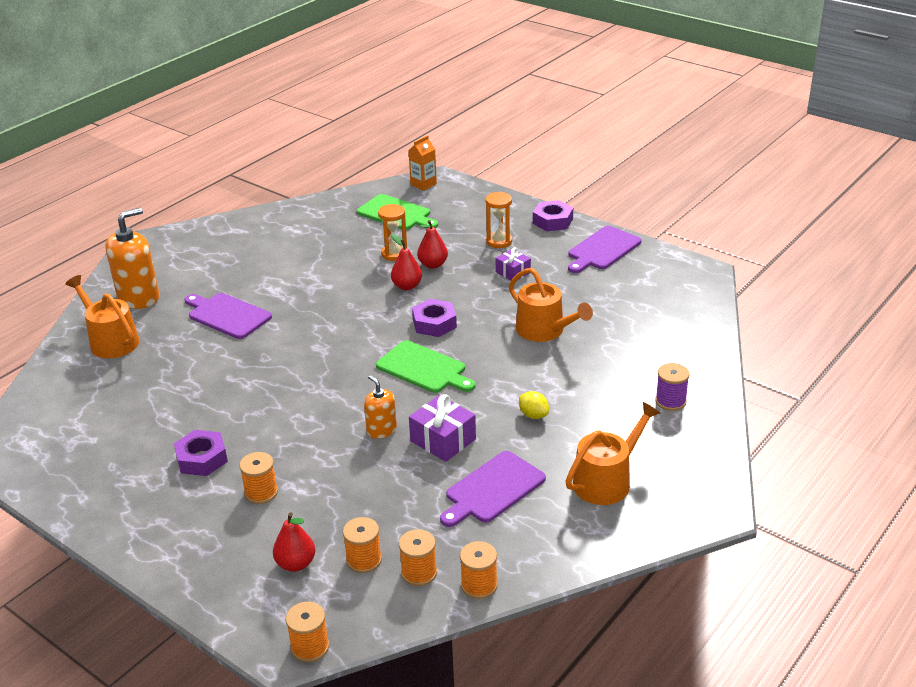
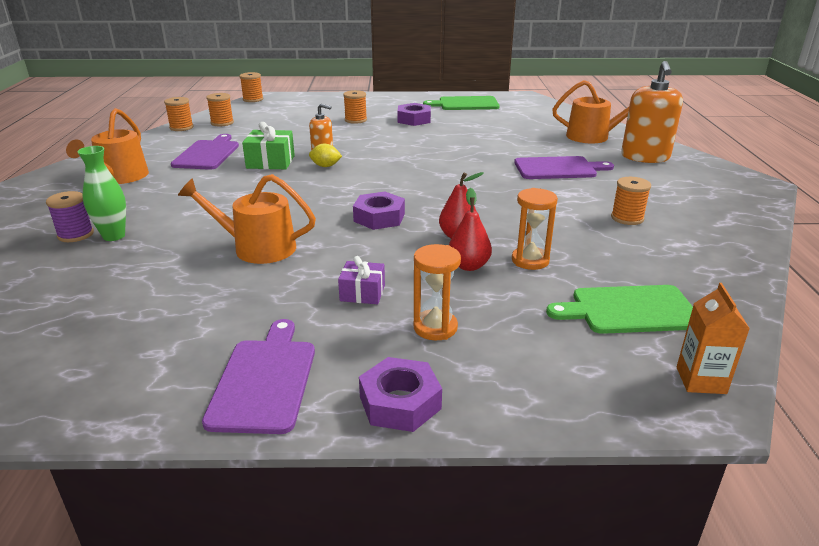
camera: 140 degrees right, 5 degrees down
(296, 564) = (295, 110): red pear -> none
(364, 560) = (259, 119): orange spool -> orange spool (627, 218)
(424, 368) = (340, 188): green cutting board -> green cutting board (465, 104)
(443, 440) = (270, 162): purple gift -> green gift
(533, 415) = (210, 191): yellow lemon -> yellow lemon (325, 166)
(641, 386) = (114, 236): none -> green vase

